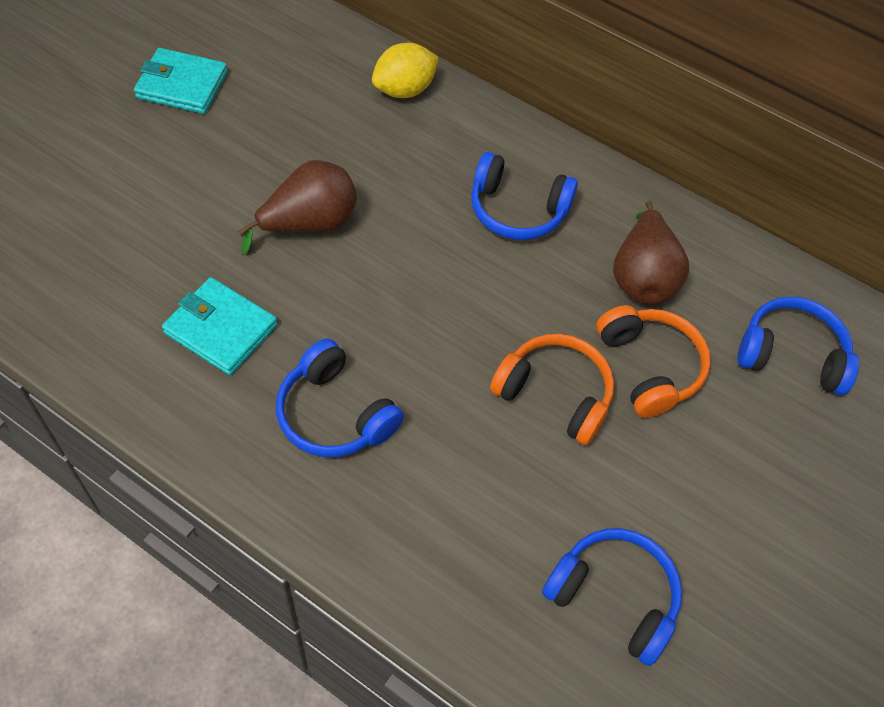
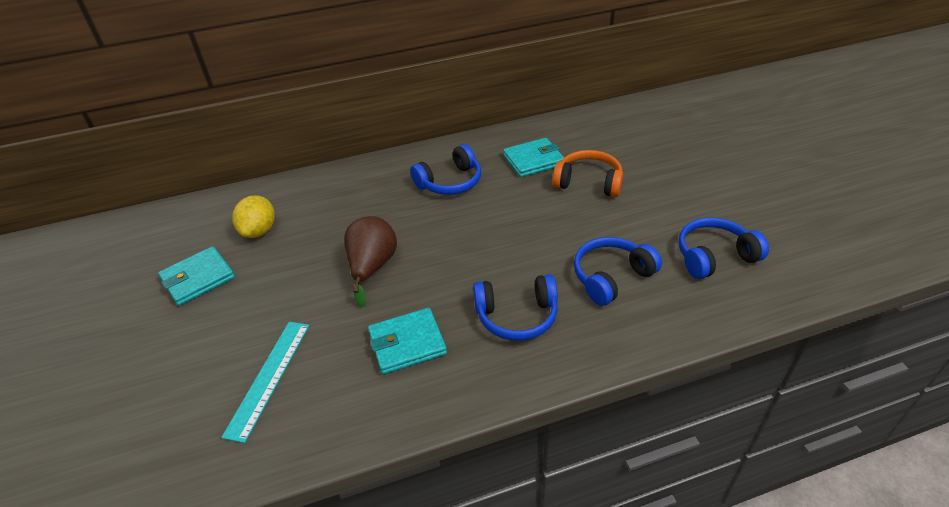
camera: 45 degrees left, 15 degrees down
(99, 237) = (268, 377): none -> turquoise ruler
(404, 90) = (323, 186): yellow lemon -> yellow lemon (259, 231)
(554, 394) = (577, 222): orange headphones -> none
(642, 277) = (533, 160): brown pear -> turquoise wallet
(791, 355) = (619, 137): blue headphones -> blue headphones (611, 277)

